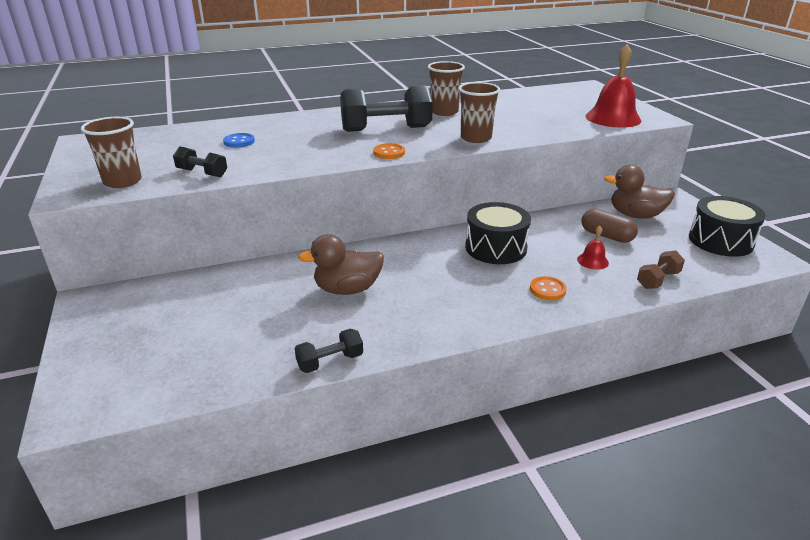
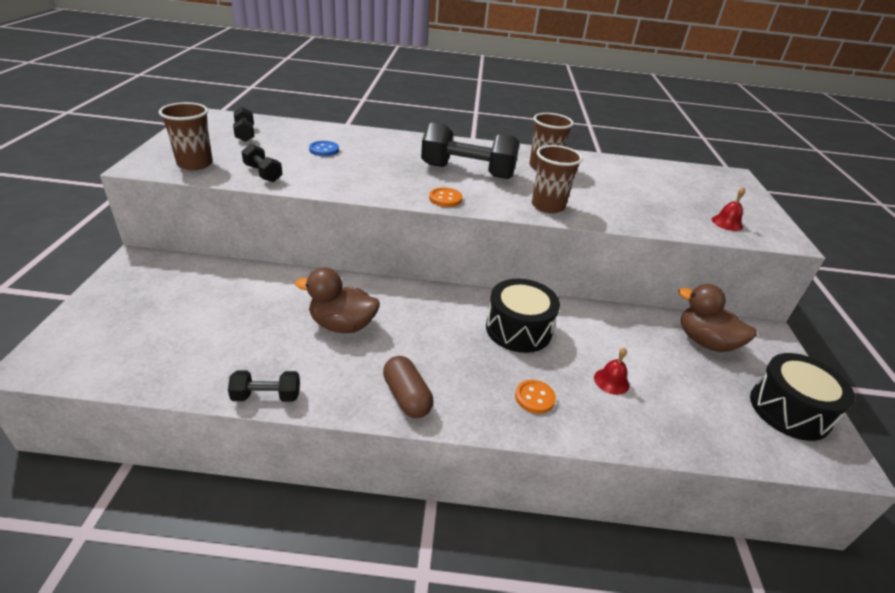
camera: 20 degrees right, 5 degrees up
(144, 146) = (245, 134): none -> black dumbbell
(606, 236) = (651, 356): brown capsule -> brown capsule (407, 397)
(613, 118) = (727, 223): red bell -> red bell, size x0.47
(658, 280) = (670, 432): brown dumbbell -> none

